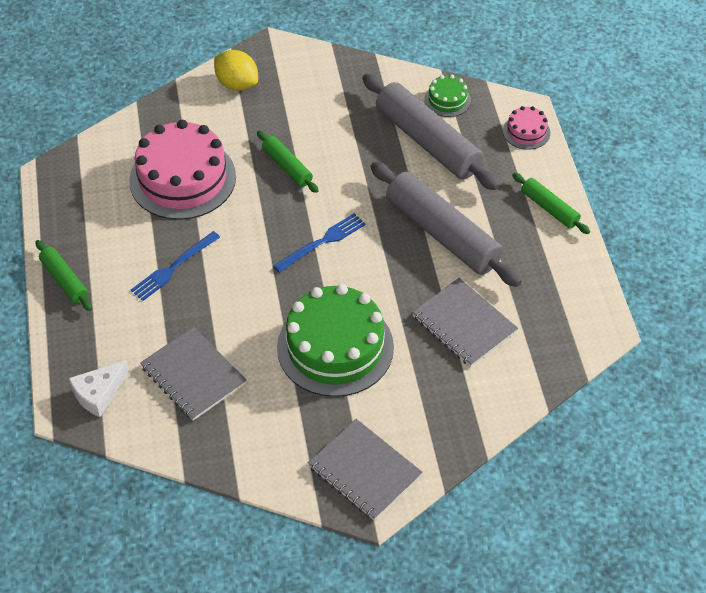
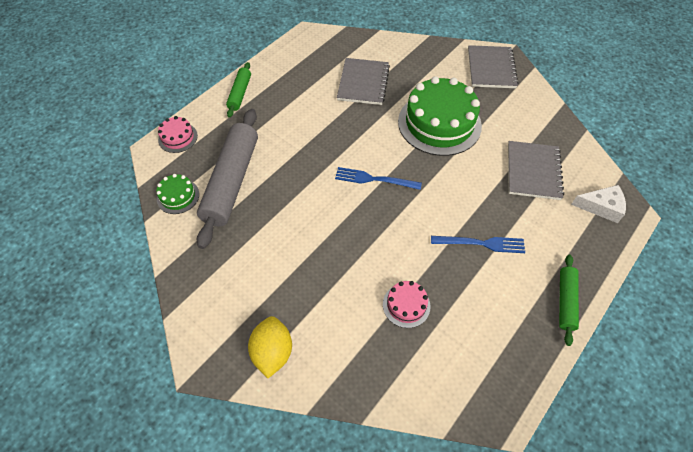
camera: 130 degrees left, 5 degrees up
(182, 178) = (406, 305): pink cake -> pink cake, size x0.46
(287, 166) = (330, 246): green rolling pin -> none
(442, 234) = (307, 127): grey rolling pin -> none

